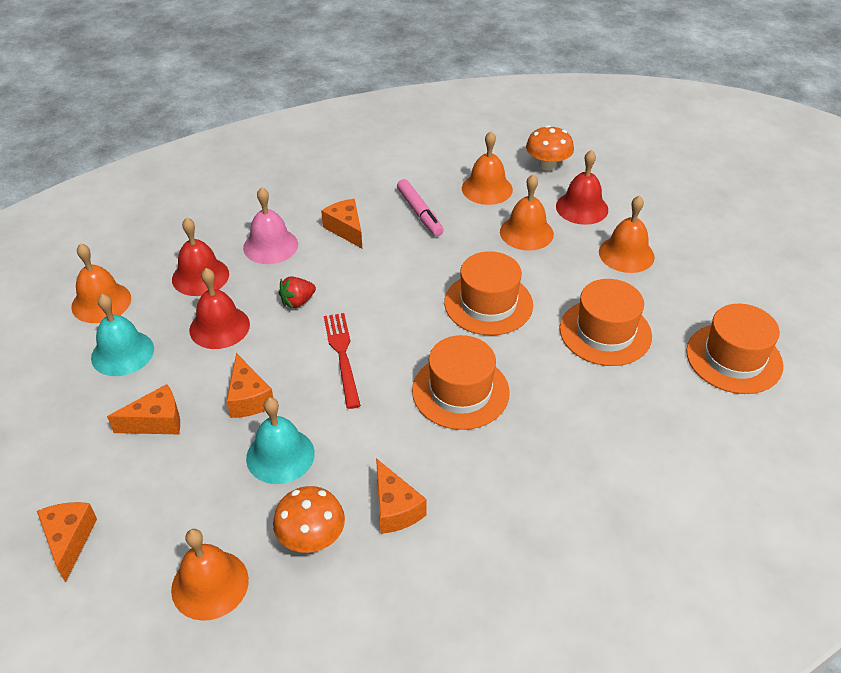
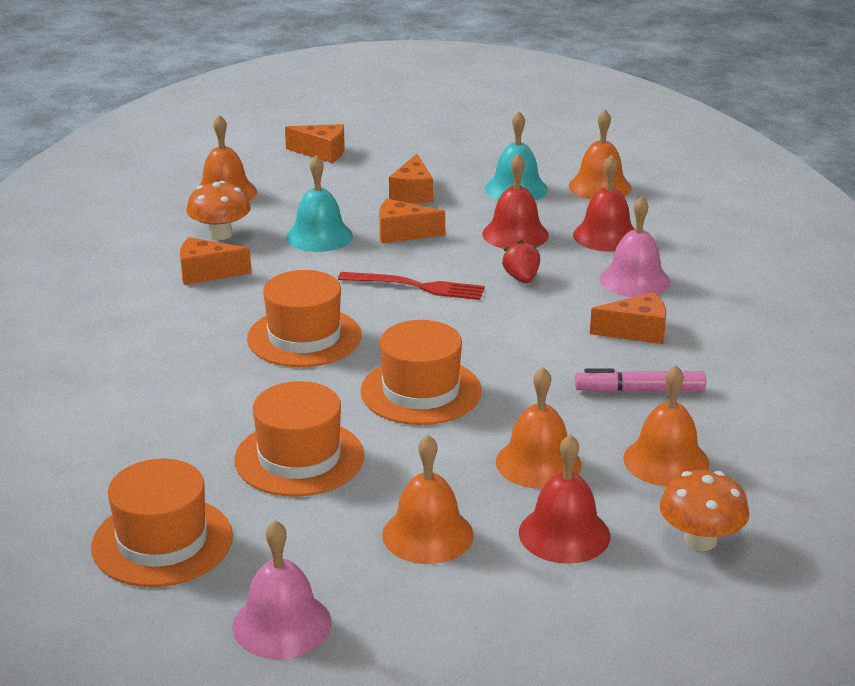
camera: 115 degrees right, 15 degrees down
(743, 281) = (282, 624): none -> pink bell

